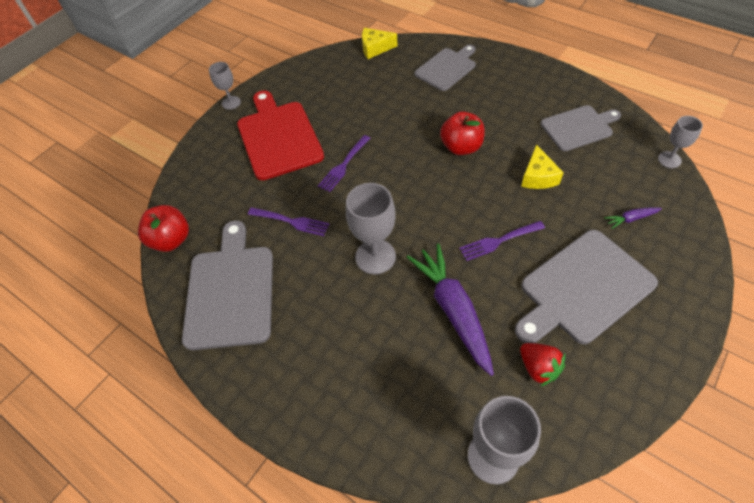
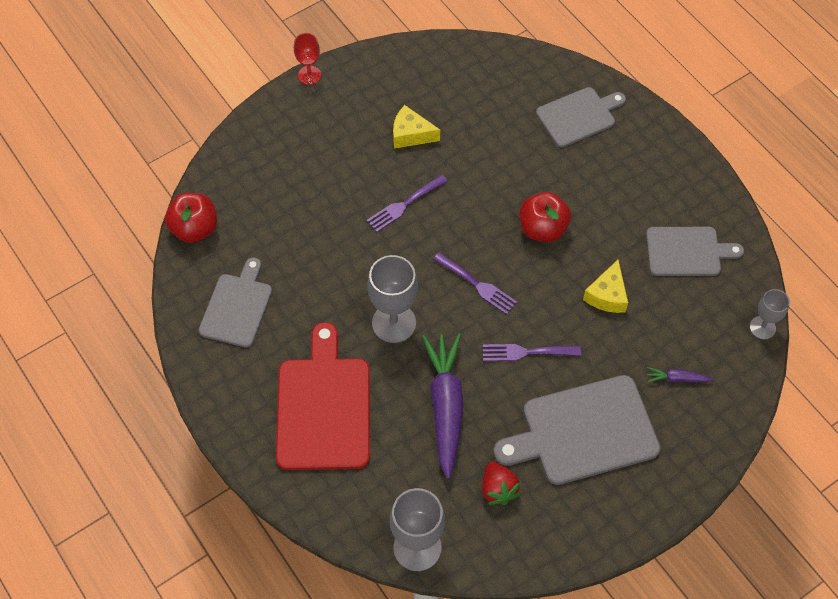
camera: 15 degrees right, 5 degrees up
(230, 291) = (237, 307): grey cutting board -> grey cutting board, size x0.64
(231, 103) = (309, 75): grey goblet -> red goblet
(278, 137) = (346, 142): red cutting board -> red cutting board (323, 407)
(291, 221) = (323, 252): purple fork -> purple fork (477, 285)
(375, 48) = (506, 56): yellow cheese -> yellow cheese (411, 134)

